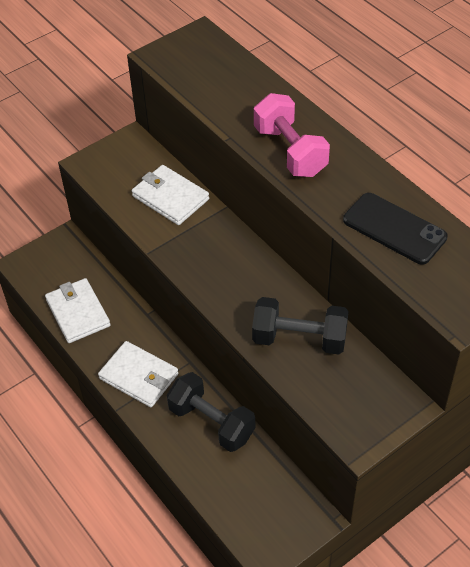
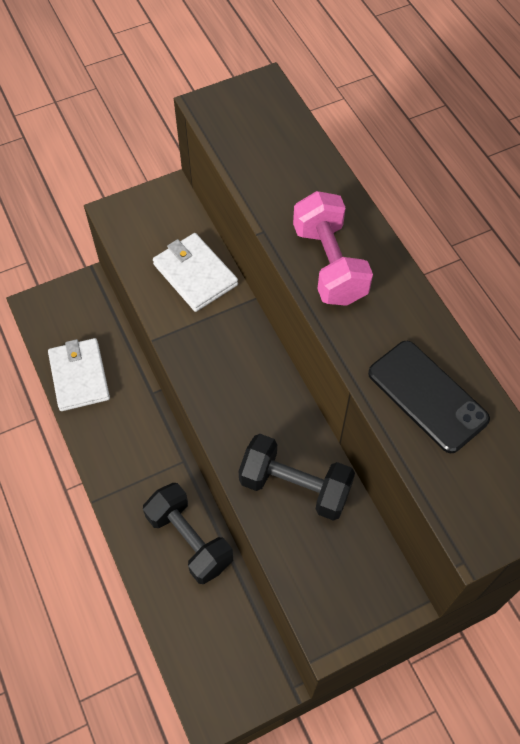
camera: 10 degrees right, 10 degrees up
(139, 376) = (125, 467): white wallet -> none

